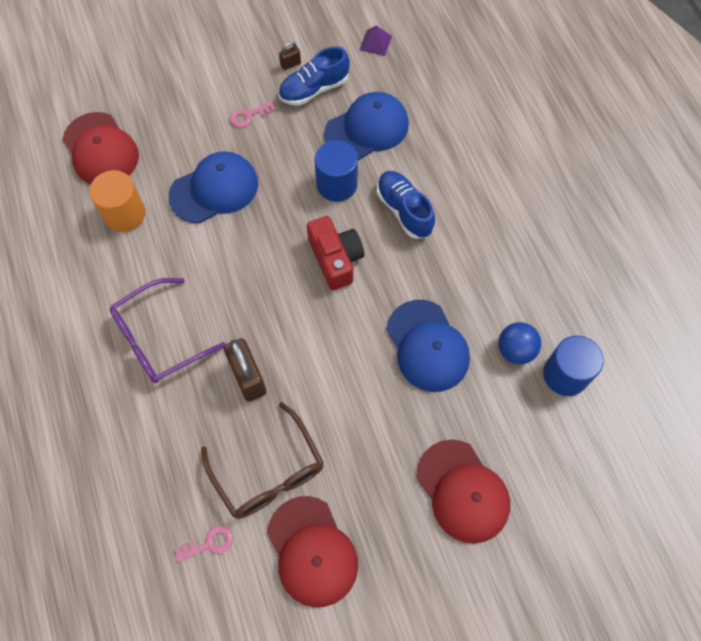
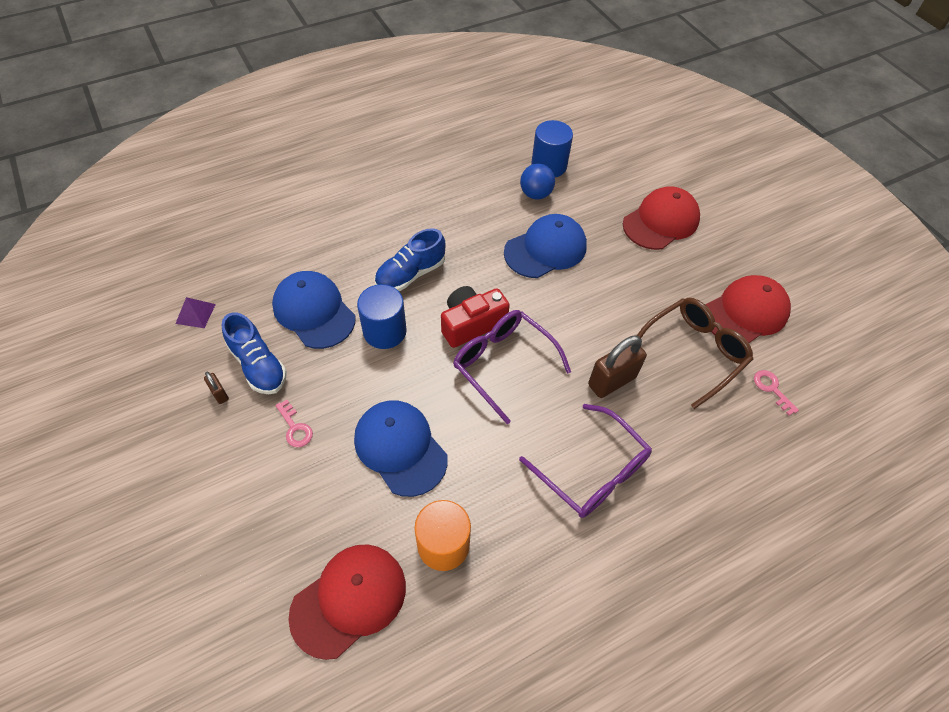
camera: 100 degrees left, 10 degrees down
(284, 281) = (503, 364): none -> purple glasses

